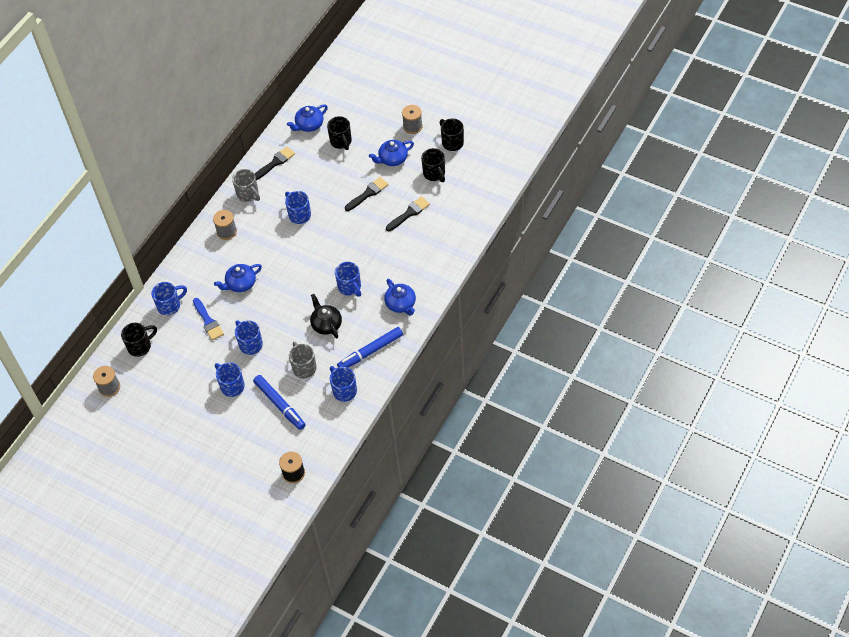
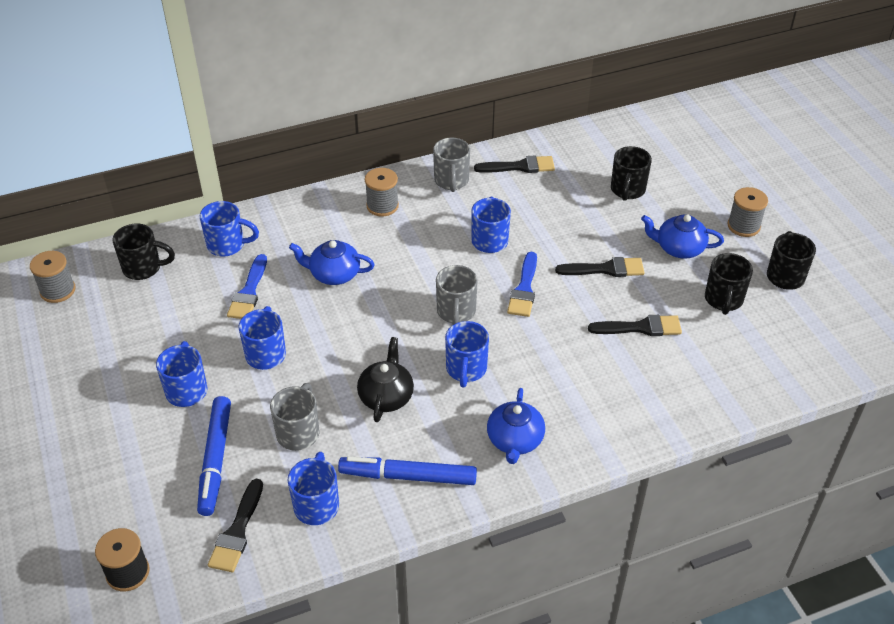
camera: 35 degrees right, 10 degrees down
(309, 125) = (604, 150): blue teapot -> none
(319, 263) = (456, 312): none -> grey mug
(322, 425) = (237, 531): none -> black brush
(339, 229) = (524, 289): none -> blue brush

